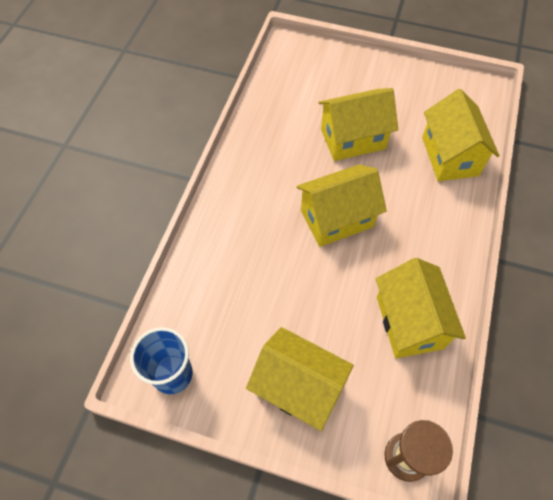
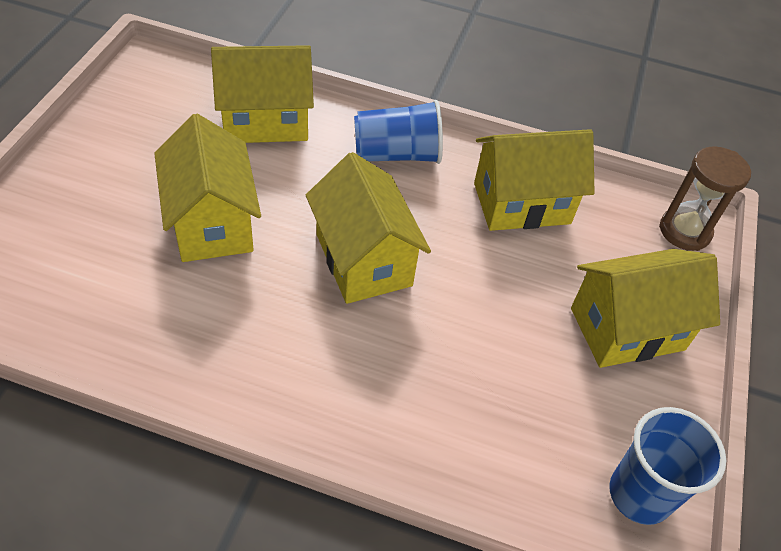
camera: 95 degrees left, 10 degrees down
(298, 387) = (627, 329): yellow house -> yellow house turned 45 degrees clockwise
(439, 236) = (397, 154): none -> blue cup

